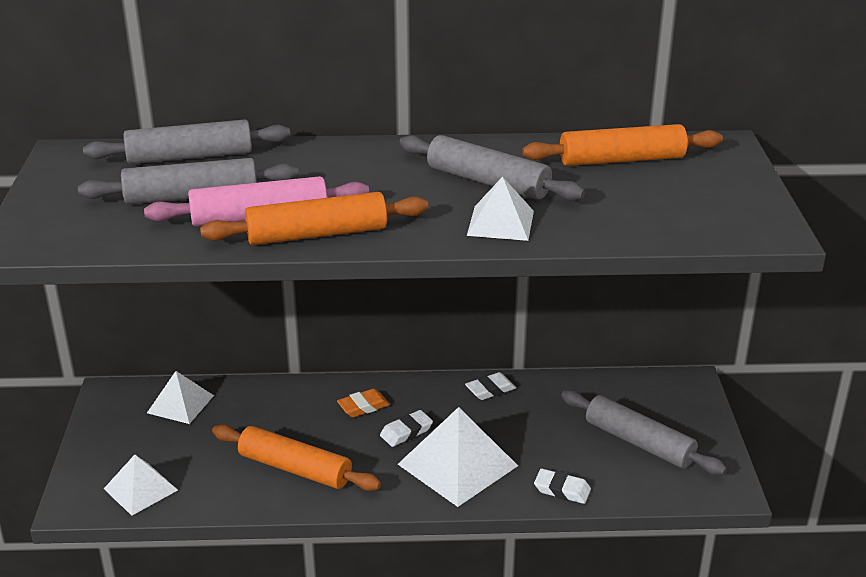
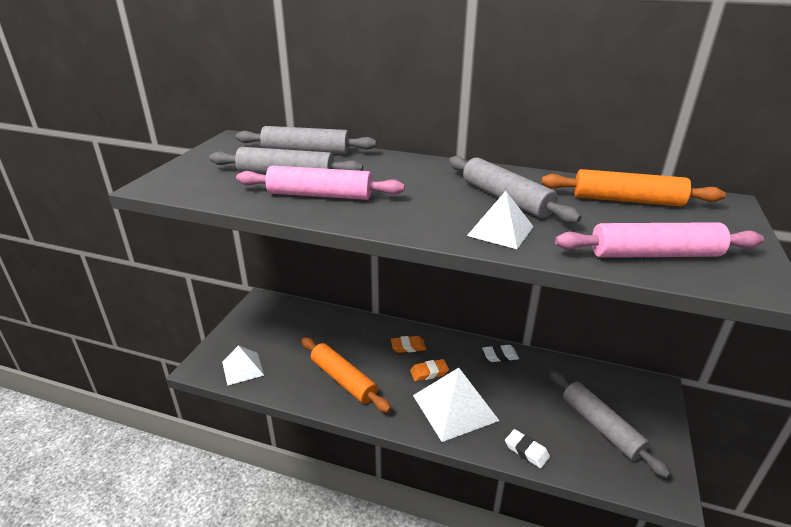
camera: 20 degrees right, 0 degrees up
(180, 404) = (296, 317): white pyramid -> none
(317, 234) = (351, 214): orange rolling pin -> none
(406, 432) = (429, 372): white eraser -> orange eraser
(667, 219) = (654, 254): none -> pink rolling pin

